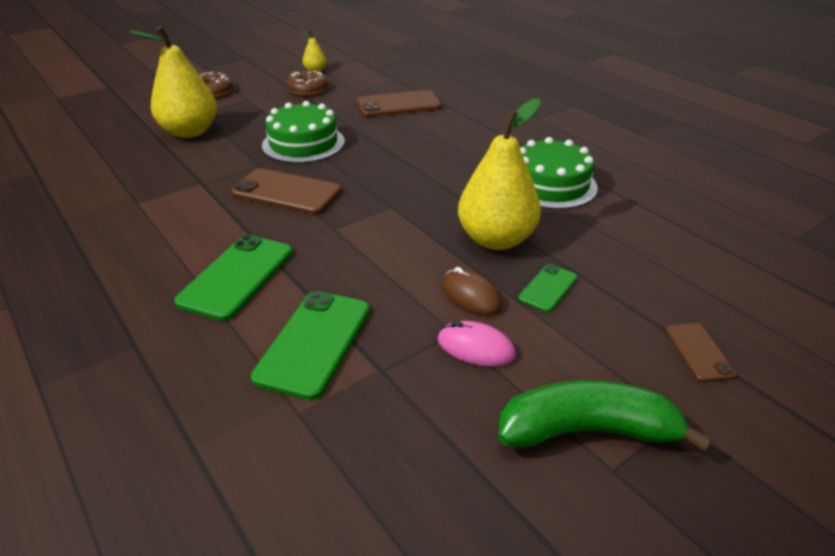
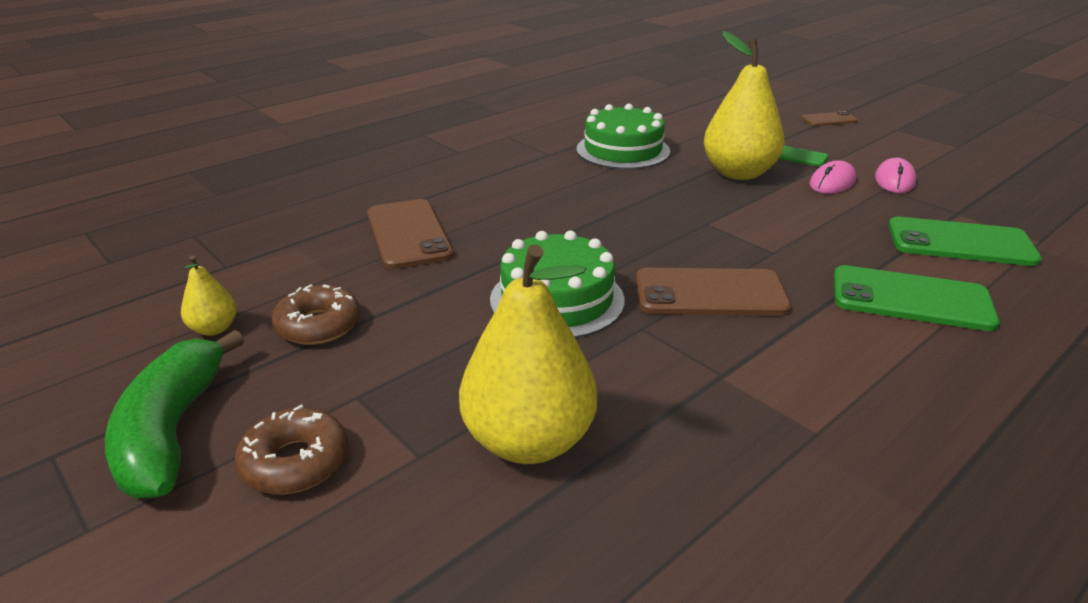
camera: 95 degrees left, 5 degrees down
(286, 192) = (710, 293): brown phone -> brown phone turned 75 degrees clockwise
(471, 296) = (832, 182): brown mouse -> pink mouse
(587, 431) = (935, 150): green banana -> green banana (173, 431)

